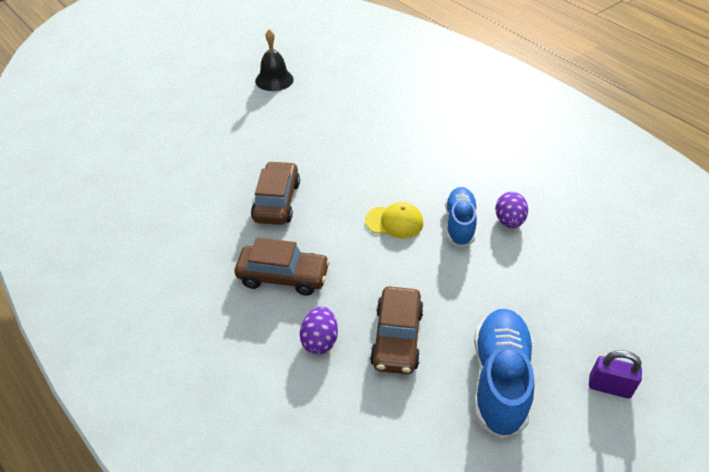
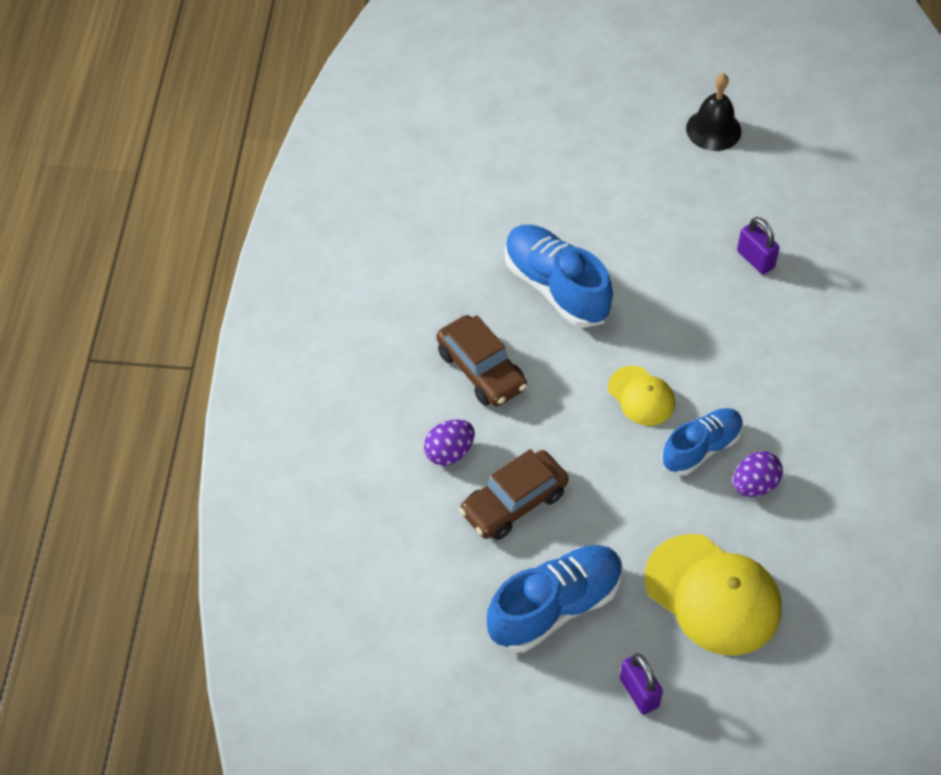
camera: 45 degrees right, 10 degrees up
(276, 201) = (556, 287): brown car -> blue shoe
(368, 120) = (755, 259): none -> purple padlock
(567, 294) = (713, 595): none -> yellow cap

